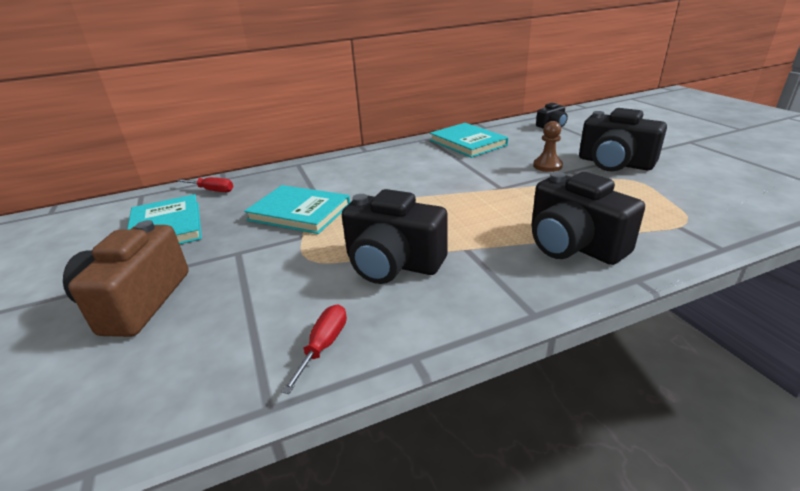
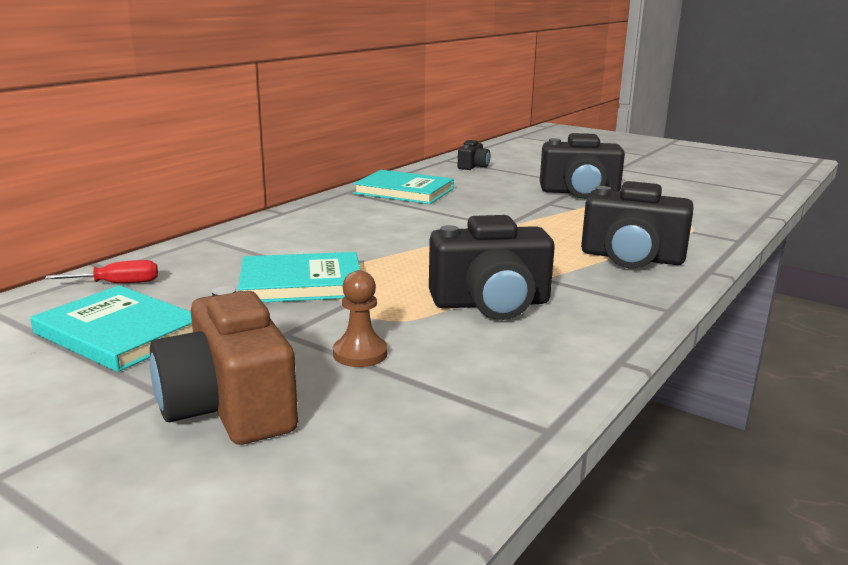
camera: 35 degrees left, 10 degrees down
(324, 346) = (527, 377): red screwdriver -> none
(547, 166) = (521, 202): brown pawn -> brown pawn (360, 354)

